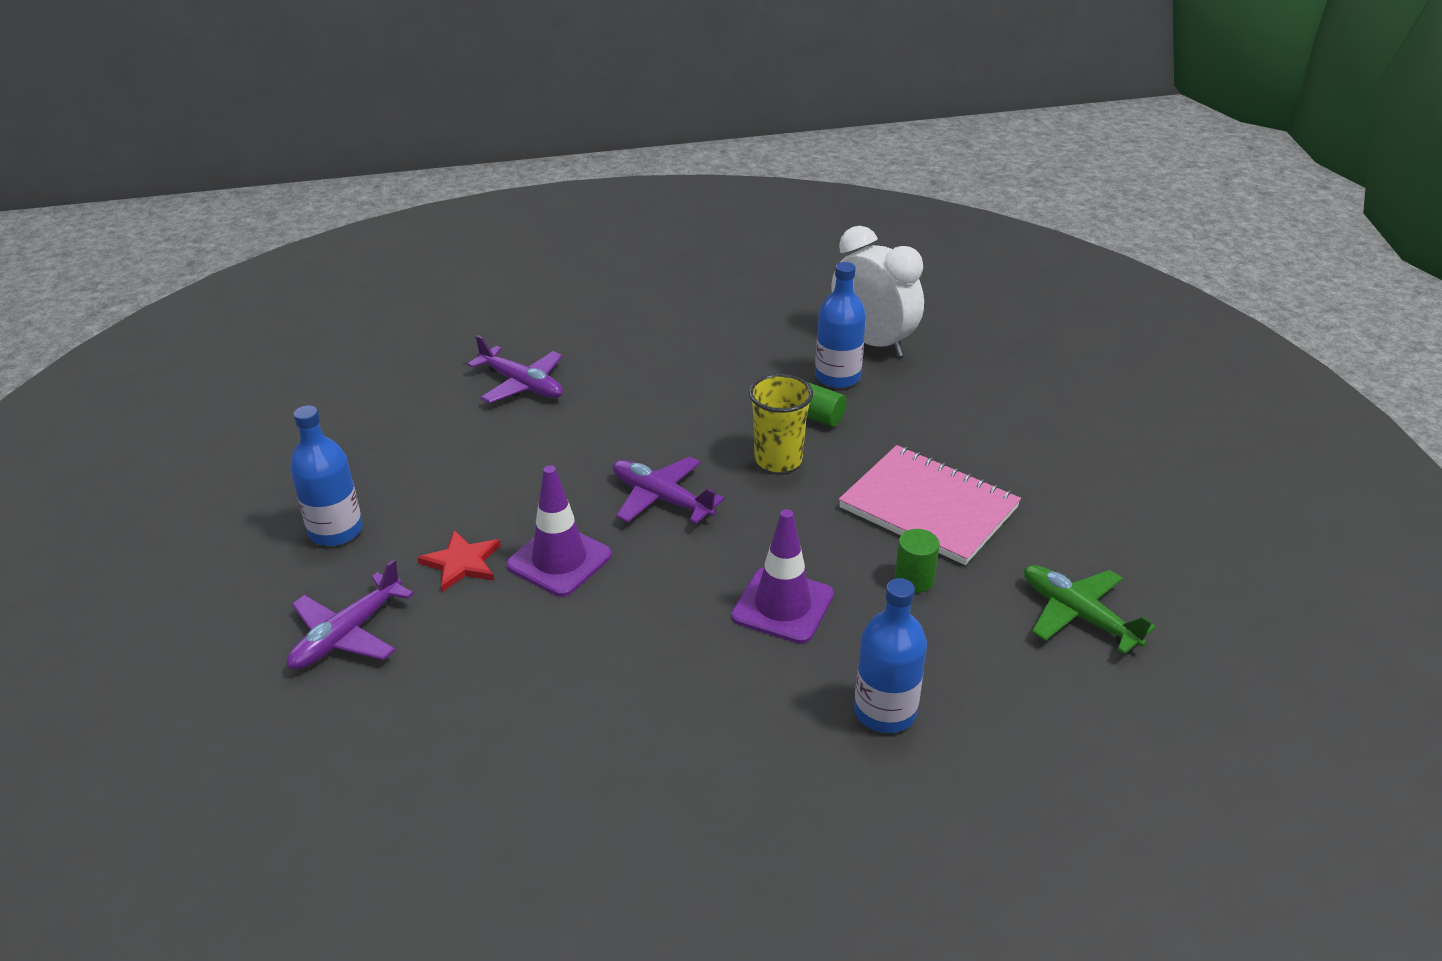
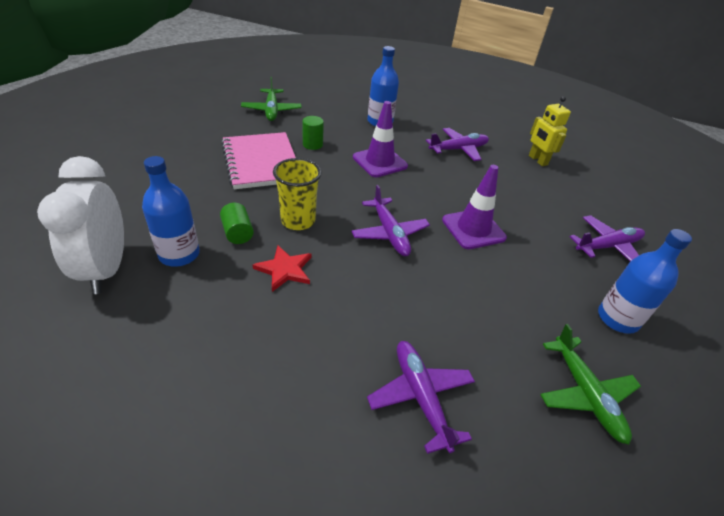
camera: 150 degrees left, 5 degrees up
(373, 445) = (585, 394): none -> green plane
(462, 563) = (532, 254): red star -> red star (285, 269)
(510, 793) = (537, 160): none -> yellow robot
(682, 723) = (458, 149): none -> purple plane

